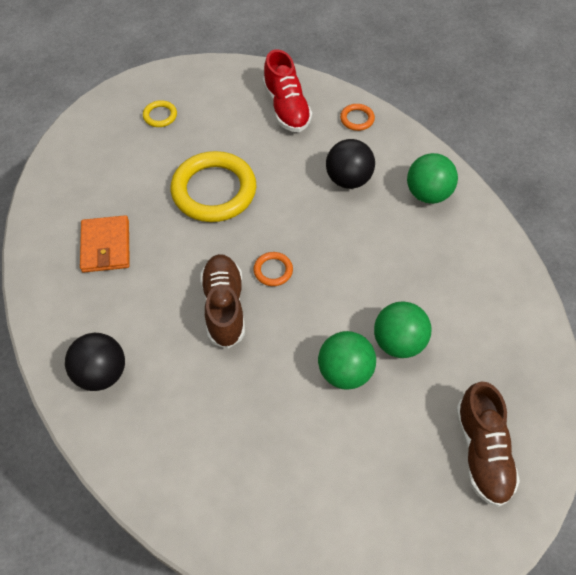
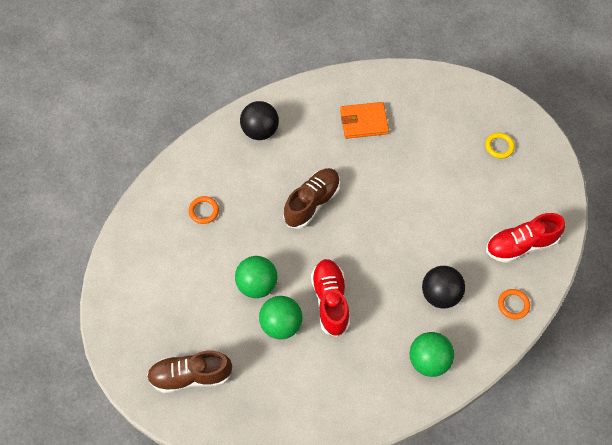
camera: 90 degrees right, 5 degrees up
(214, 190) = (421, 191): yellow ring -> none
(224, 307) = (312, 203): brown shoe -> brown shoe turned 45 degrees counterclockwise
(273, 270) = (345, 235): orange ring -> orange ring (204, 211)
(362, 287) = (330, 300): none -> red shoe

